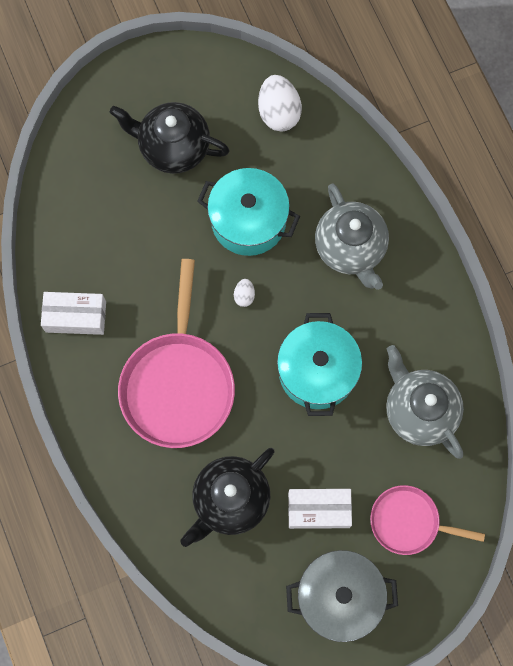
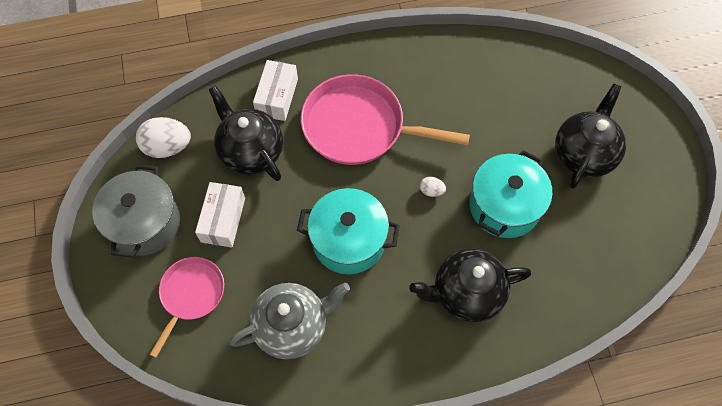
camera: 100 degrees right, 10 degrees down
(76, 317) = (432, 60): white box -> white box (277, 97)
(278, 112) = (616, 251): white egg -> white egg (167, 147)
(350, 248) = (466, 293): grey teapot -> black teapot

